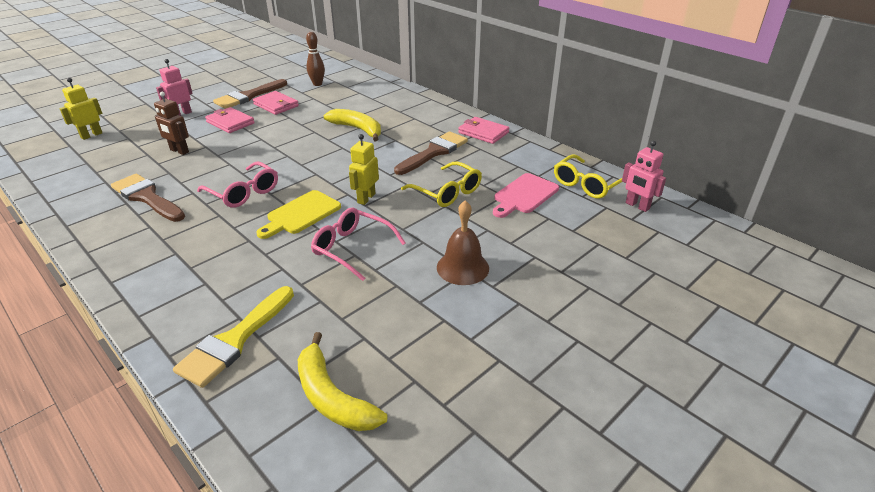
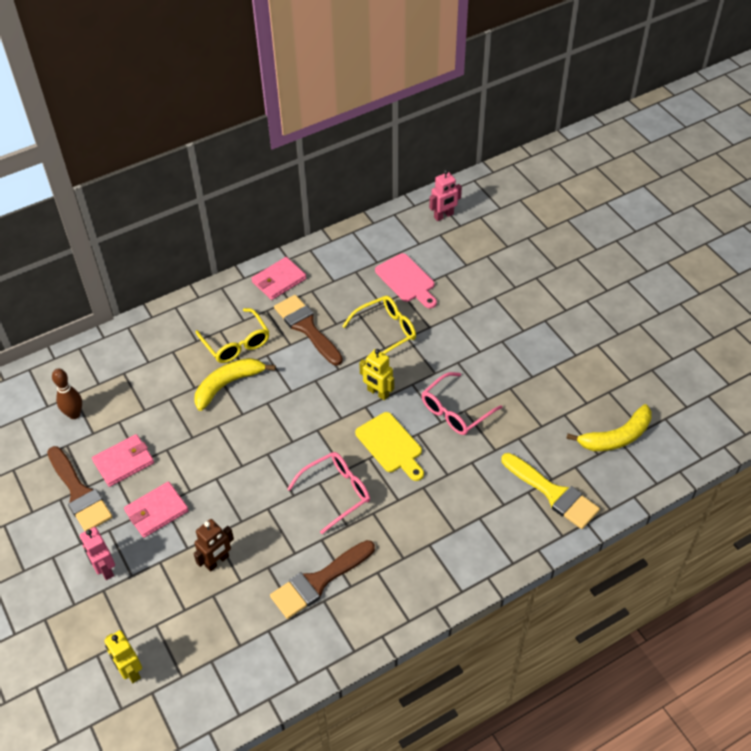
camera: 75 degrees left, 15 degrees up
(462, 267) = (498, 343): brown bell -> none
(587, 184) = (402, 235): yellow glasses -> yellow glasses (236, 343)

